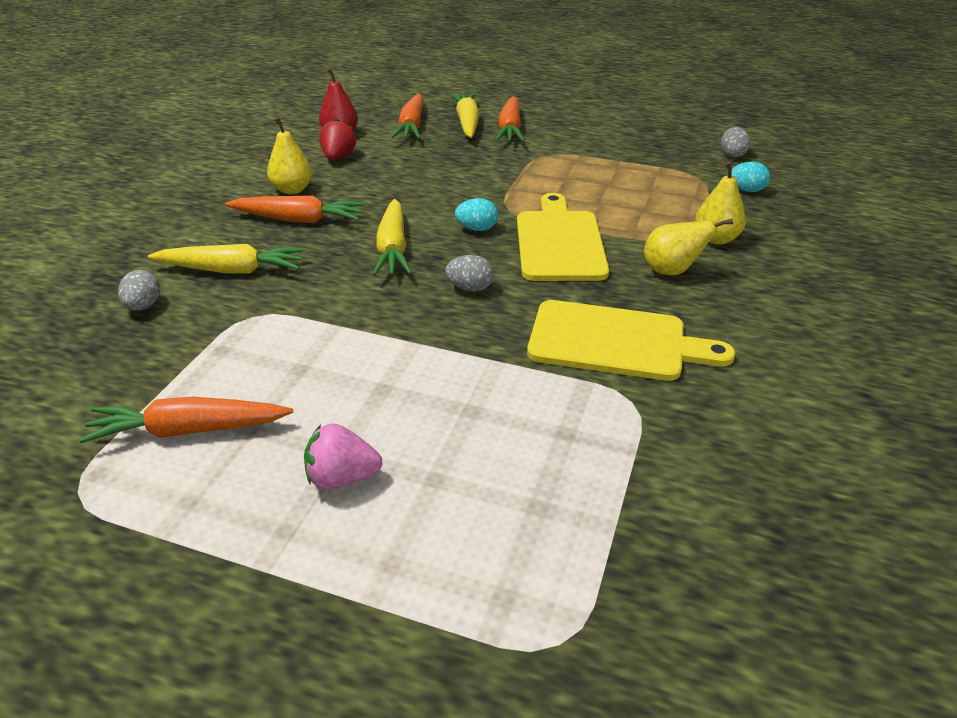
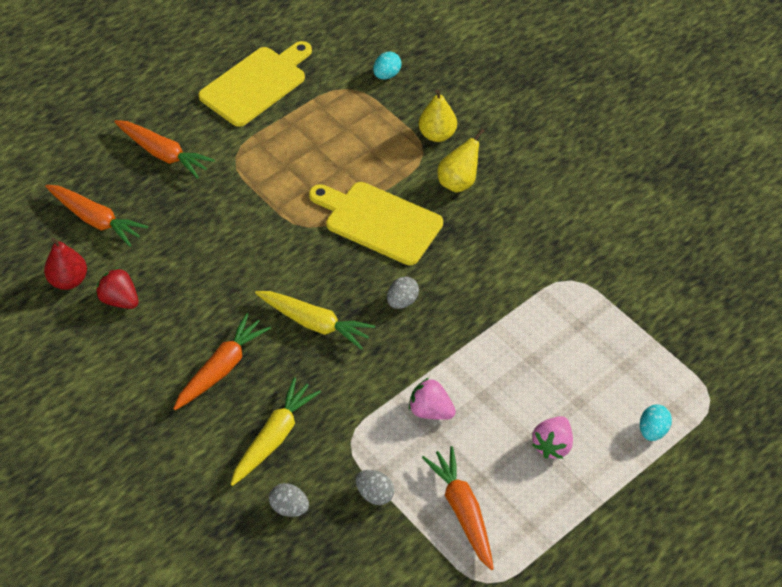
camera: 60 degrees left, 15 degrees up
(189, 430) = (462, 511): orange carrot -> orange carrot turned 135 degrees clockwise
(292, 190) = (161, 355): yellow pear -> none
(331, 356) = (430, 411): none -> pink strawberry
(467, 123) = (124, 177): yellow carrot -> none
(477, 229) = (323, 260): turquoise egg -> turquoise egg (652, 430)
(615, 342) = (513, 256): yellow cutting board -> yellow cutting board (256, 84)
(732, 154) = (328, 45): grey egg -> grey egg (375, 494)

